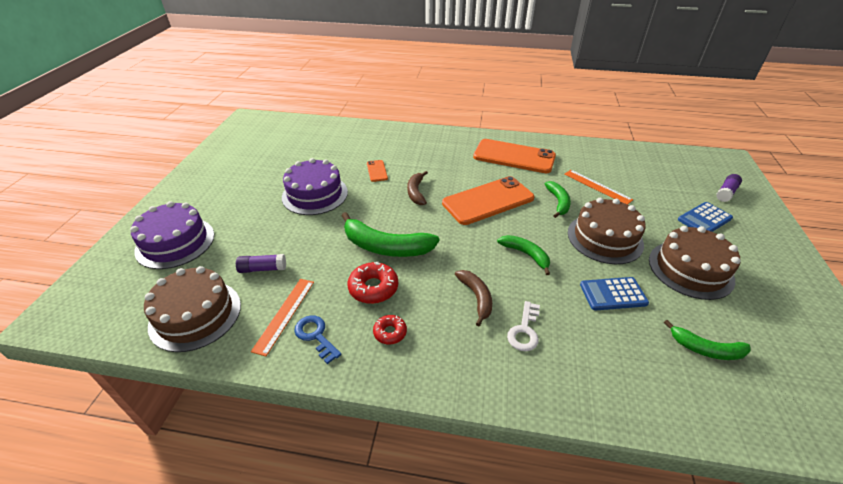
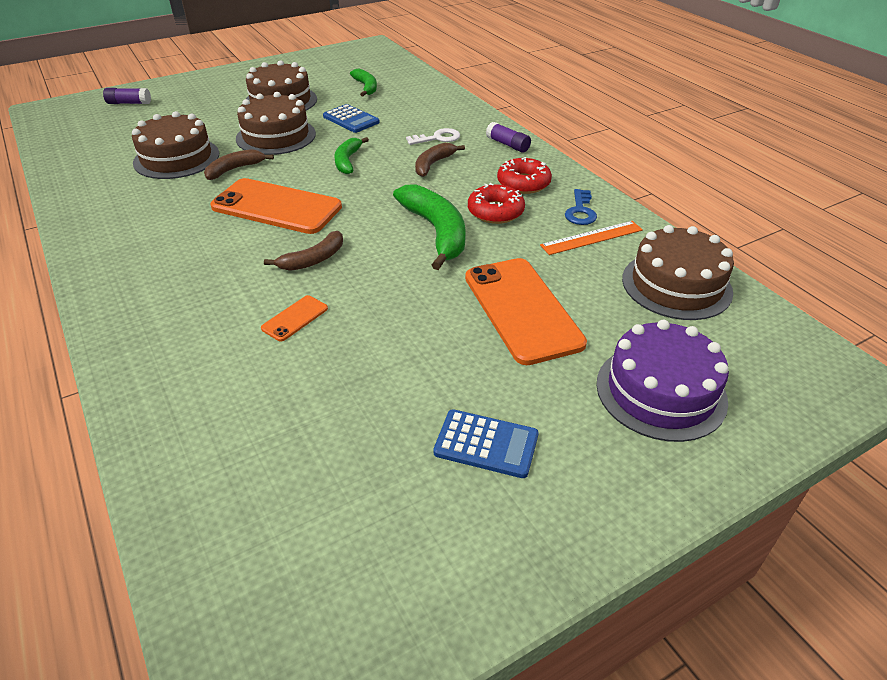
camera: 130 degrees left, 0 degrees up
(263, 269) = (576, 287): purple glue stick -> purple glue stick (508, 145)
(315, 194) = (417, 339): purple cake -> none
(390, 332) = (523, 183): red donut -> red donut, size x1.64
(514, 156) = (142, 225): orange phone -> orange phone (522, 309)
(558, 202) = (235, 169): green banana -> brown banana
(597, 186) = (176, 158): orange ruler -> brown cake
(704, 219) = (192, 105): blue calculator -> blue calculator (486, 444)

